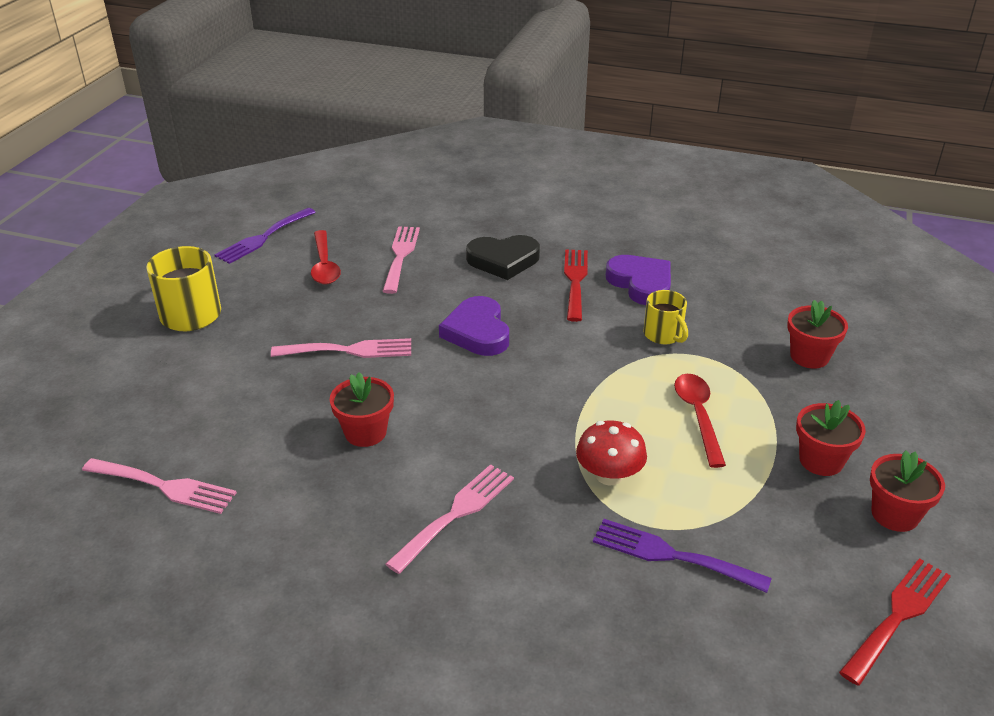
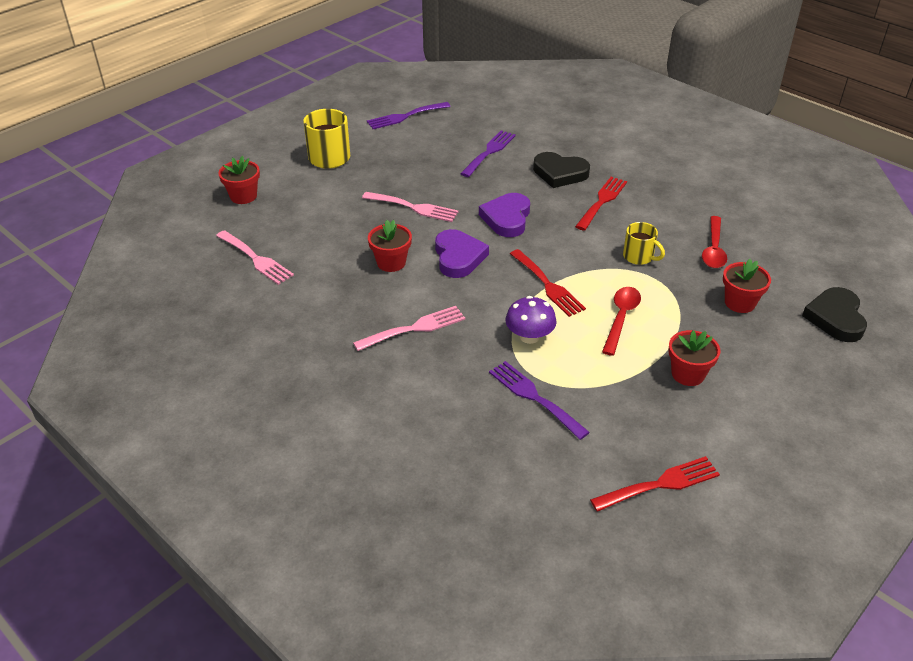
camera: 25 degrees right, 5 degrees up
(324, 265) = (433, 146): red spoon -> red spoon (713, 249)
(400, 256) = (489, 152): pink fork -> purple fork
(585, 401) = (548, 285): none -> red fork
(609, 475) = (529, 336): red mushroom -> purple mushroom
(641, 283) = (650, 216): purple heart -> purple heart (458, 257)
(663, 335) = (639, 257): yellow mug -> yellow mug turned 45 degrees counterclockwise
(894, 514) = (713, 425): red flower pot -> red flower pot (243, 196)
(915, 344) = (835, 318): none -> black heart

